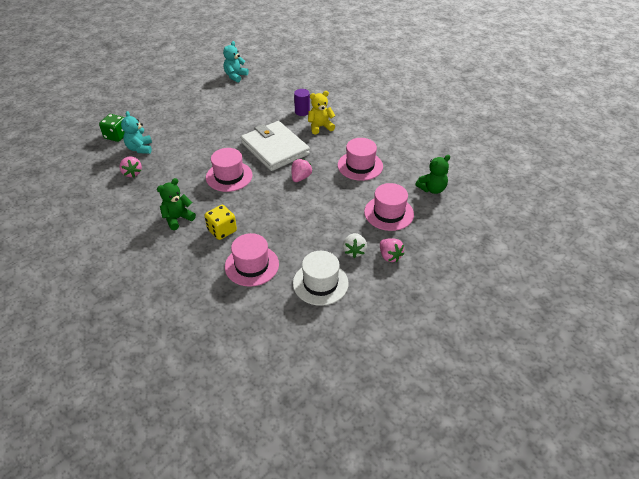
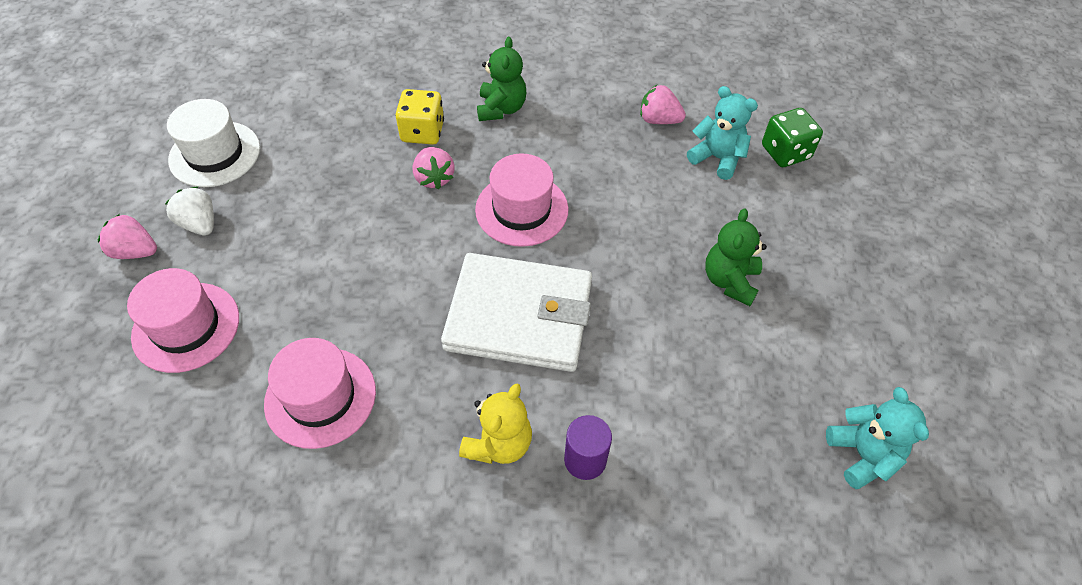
camera: 135 degrees right, 10 degrees up
(251, 265) = (330, 119): pink hat -> none
(300, 178) = (405, 289): pink strawberry -> pink strawberry (434, 178)
(432, 189) = (128, 445): green teddy bear -> green teddy bear (730, 281)

